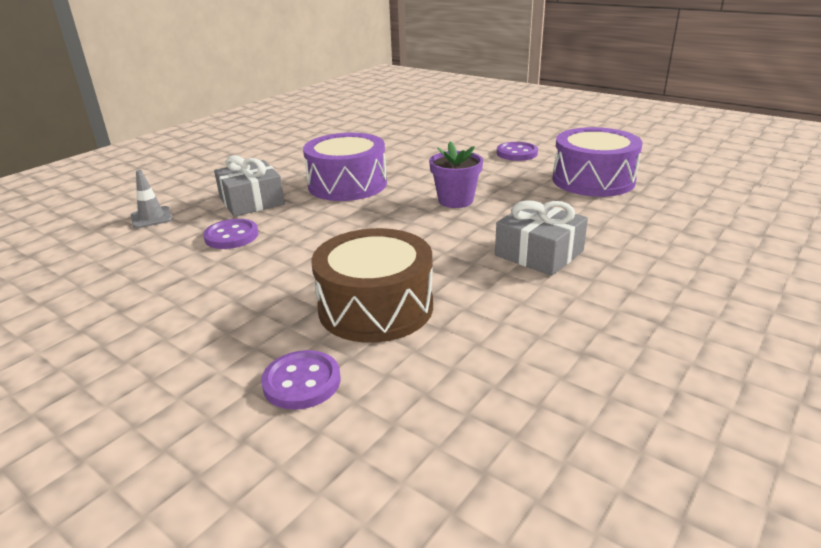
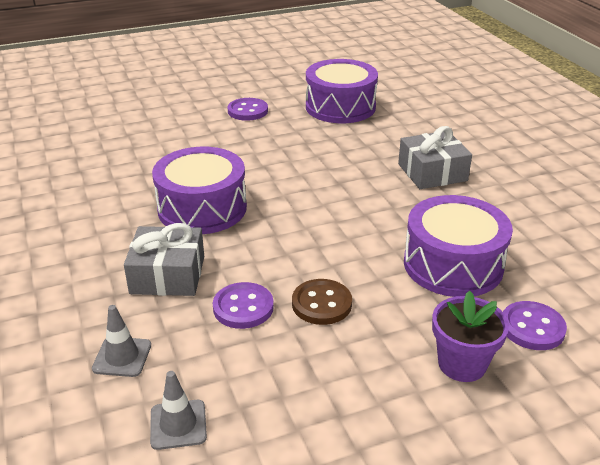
camera: 60 degrees left, 5 degrees up
(89, 255) = (178, 424): none -> grey traffic cone
(259, 263) = (321, 304): none -> brown button
(375, 307) = (453, 264): brown drum -> purple drum
(455, 200) = (307, 170): purple flower pot -> purple flower pot (462, 364)

